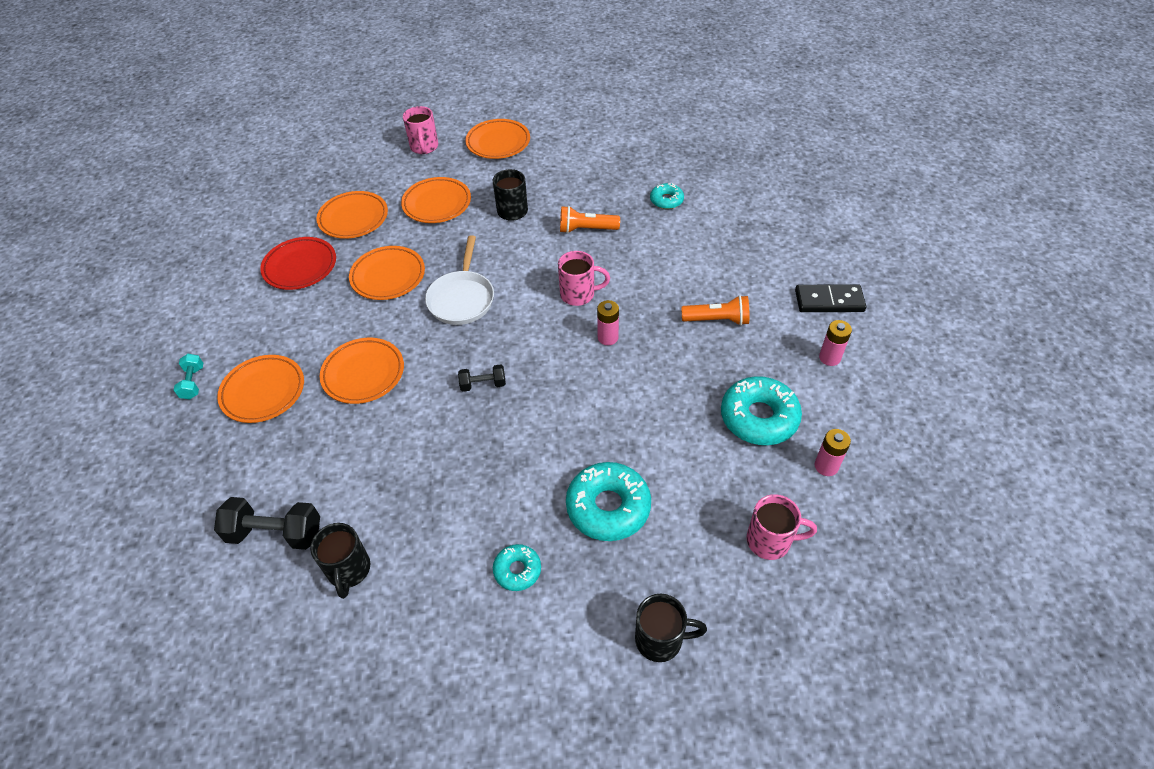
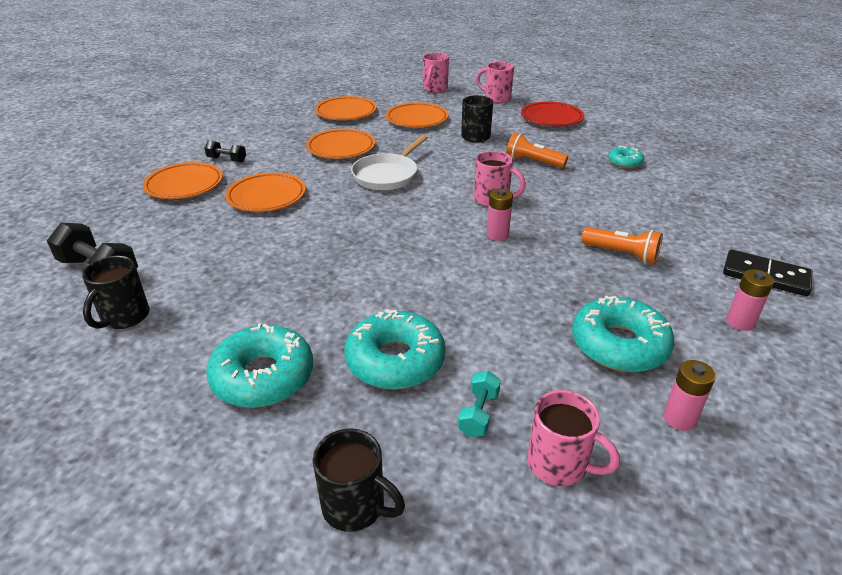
camera: 25 degrees right, 15 degrees down
(193, 383) = (144, 166): turquoise dumbbell -> turquoise dumbbell (478, 413)
(300, 267) = (282, 127): red plate -> red plate (551, 118)
(483, 384) = (356, 232): black dumbbell -> black dumbbell (227, 160)
(498, 142) = (496, 98): orange plate -> pink mug
(517, 570) = (263, 376): turquoise donut -> turquoise donut, size x1.84

